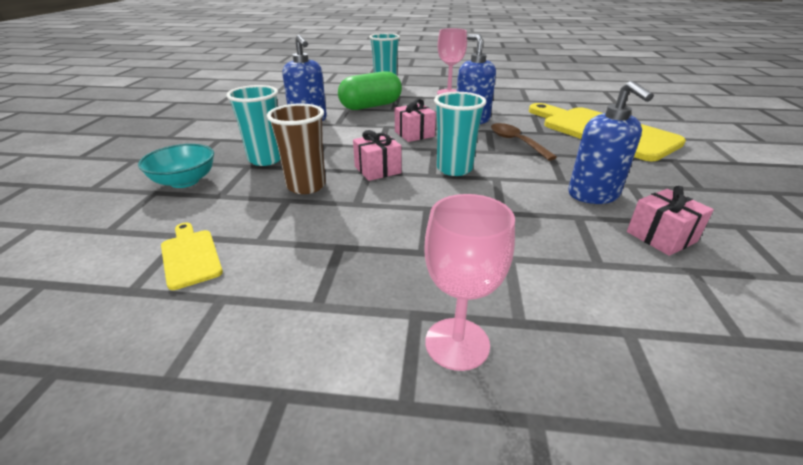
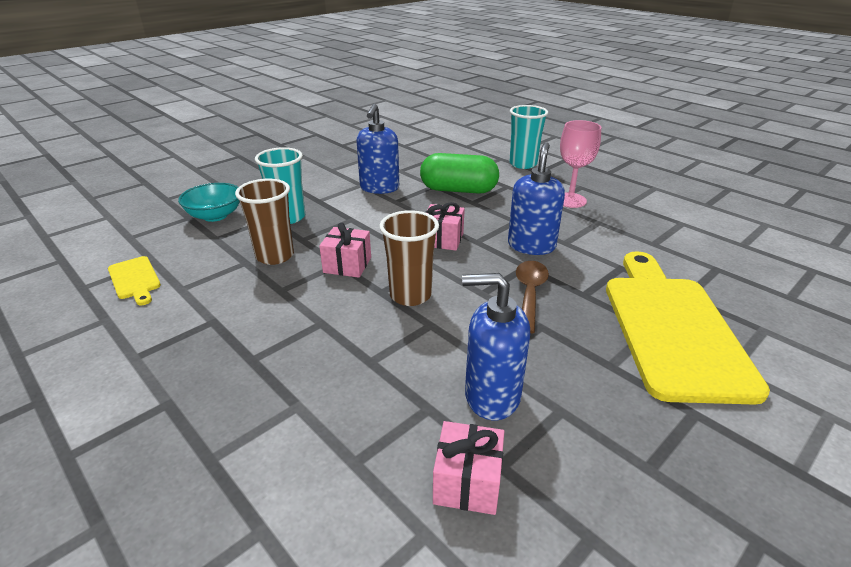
camera: 40 degrees right, 0 degrees up
(190, 256) = (135, 279): yellow cutting board -> yellow cutting board turned 135 degrees clockwise
(454, 169) = (410, 295): turquoise cup -> brown cup
(457, 343) = (151, 442): pink goblet -> none
(593, 195) = (491, 396): blue soap dispenser -> blue soap dispenser turned 75 degrees clockwise

